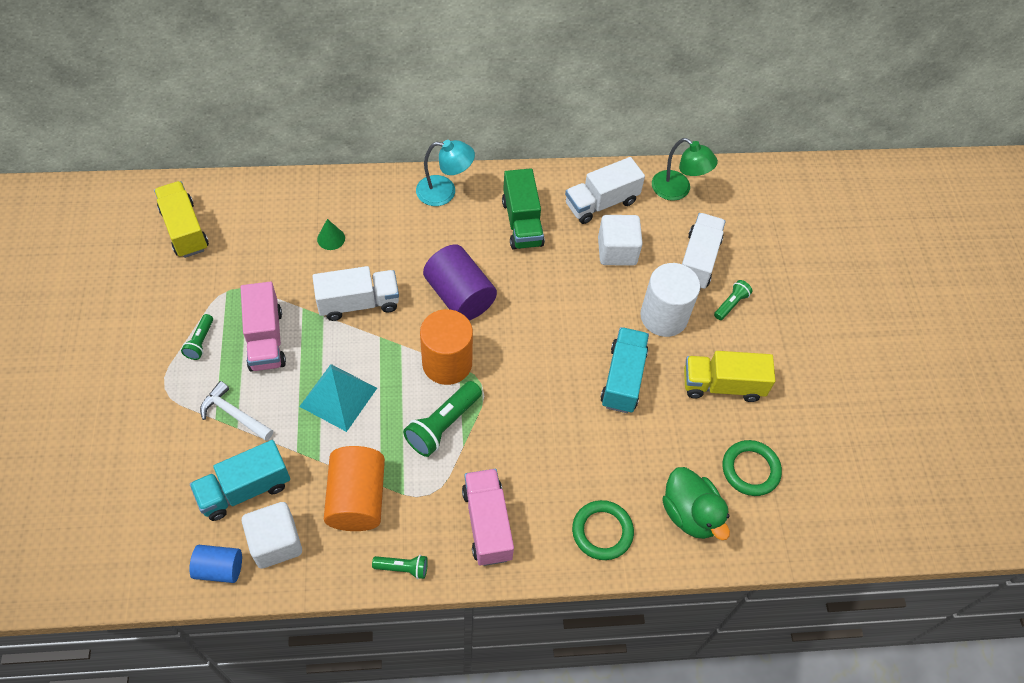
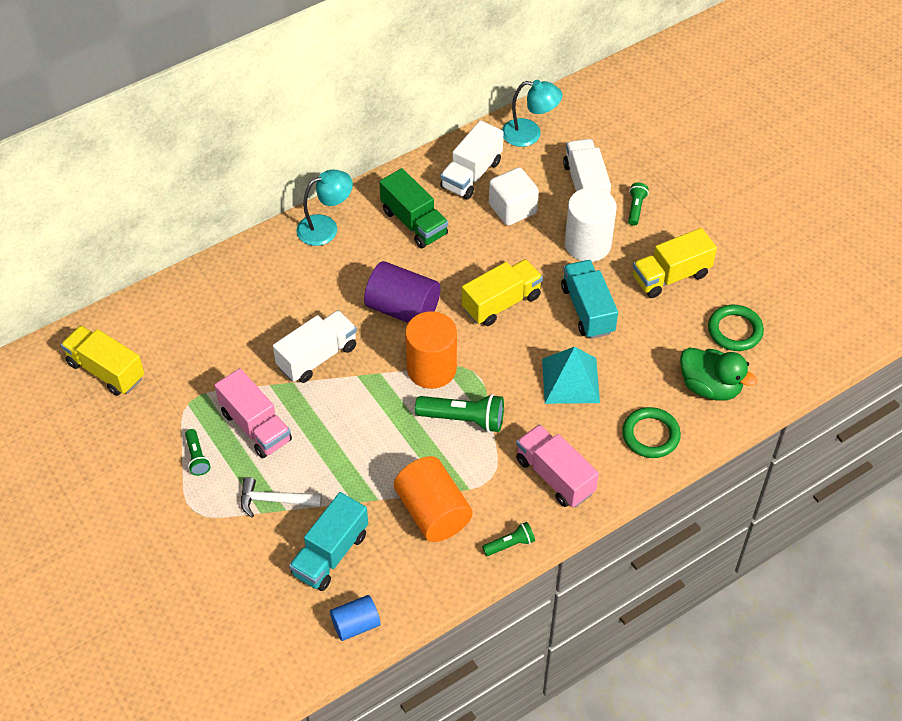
camera: 25 degrees left, 5 degrees down
(276, 542) = (389, 580): white cube -> none
(331, 238) = (251, 315): green cone -> none
(338, 397) = (357, 441): turquoise pyramid -> turquoise pyramid (570, 380)
(443, 425) = (463, 419): green flashlight -> green flashlight turned 90 degrees counterclockwise
(549, 333) = (501, 303): none -> yellow truck
(677, 190) = (530, 134): green lamp -> turquoise lamp

